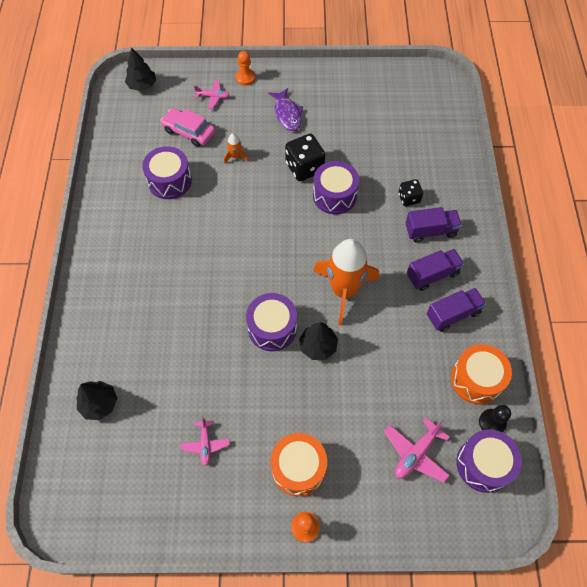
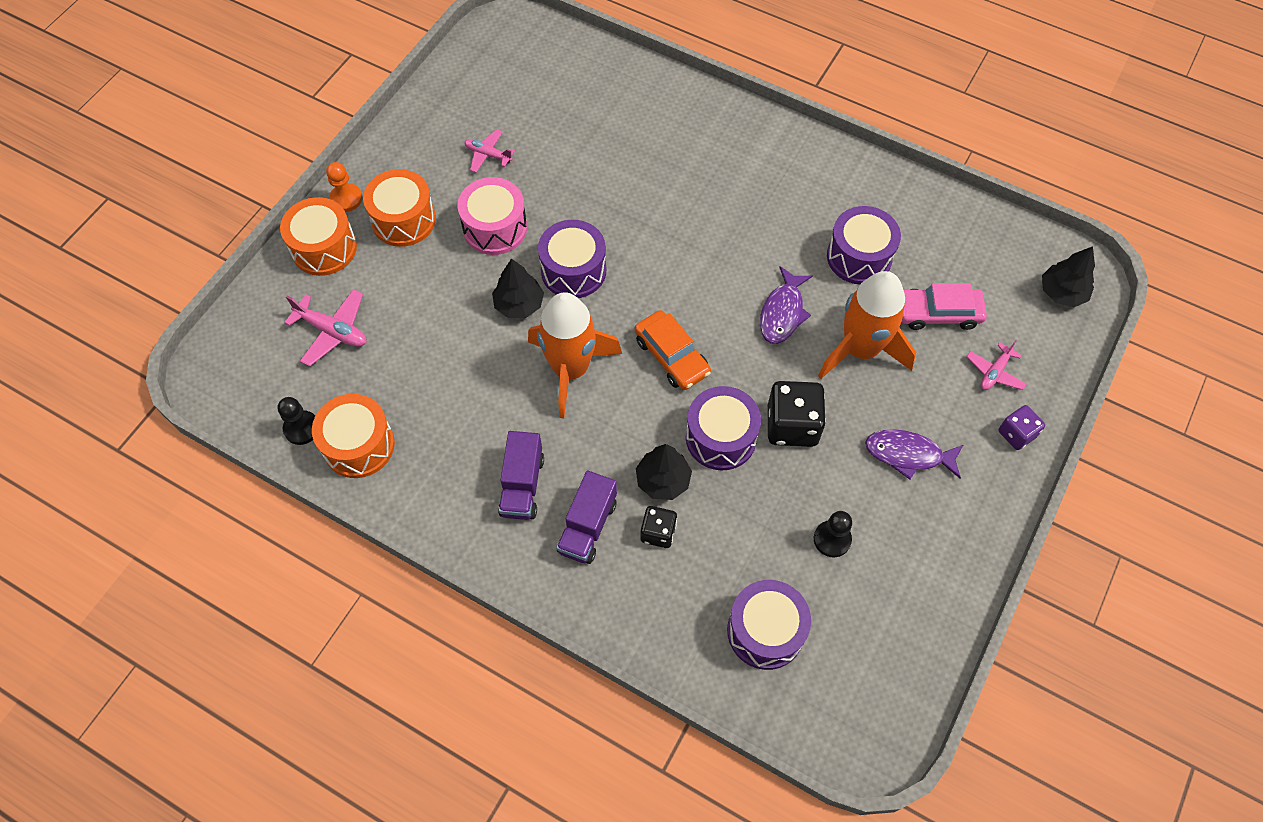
camera: 120 degrees right, 0 degrees up
(99, 403) = (595, 88): black tree -> black tree (663, 480)
(189, 132) = (938, 313): pink car -> pink car turned 150 degrees counterclockwise
(233, 202) = (782, 313): none -> purple fish
(235, 156) = (860, 349): orange rocket -> orange rocket, size x2.46
(245, 77) = (1016, 434): orange pawn -> purple dice
(268, 398) = (495, 228): none -> pink drum
(299, 243) = (672, 356): none -> orange car
(356, 126) = (832, 539): none -> black pawn
(357, 511) = (324, 248): none -> orange drum
(415, 453) = (333, 331): pink plane -> pink plane turned 135 degrees clockwise
(453, 314) = (453, 474): purple truck -> none
(483, 464) = (270, 389): purple drum -> purple drum (765, 631)

